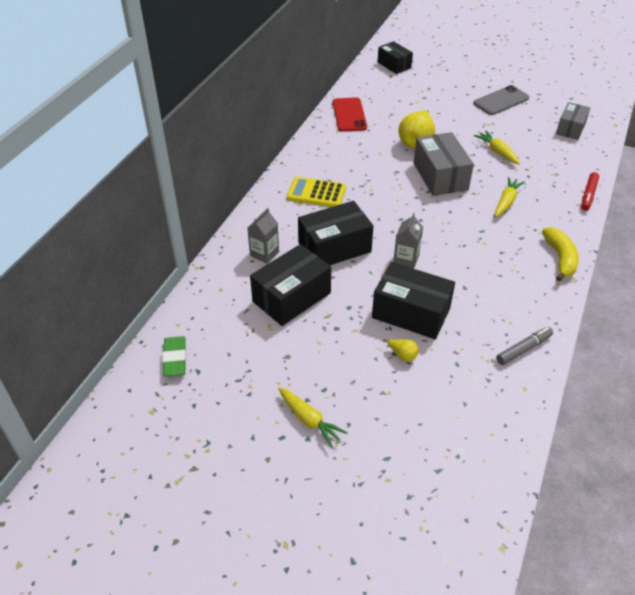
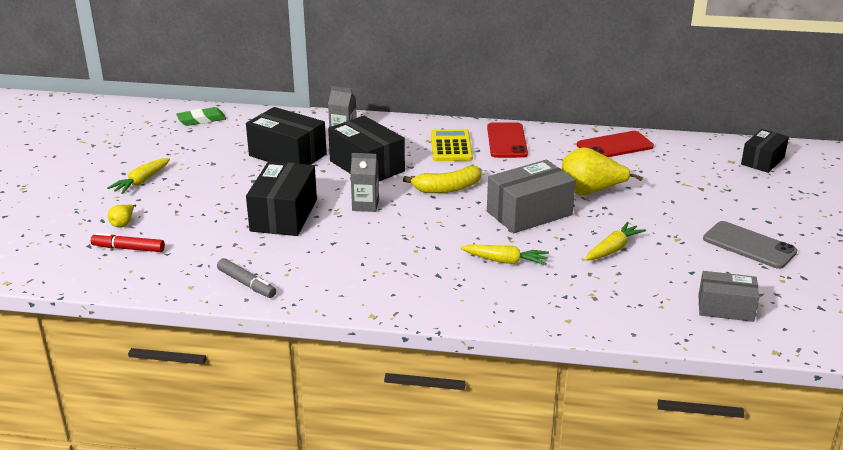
camera: 75 degrees right, 15 degrees down
(319, 162) = (506, 141): none -> red phone
(402, 355) = (224, 216): yellow pear -> yellow pear (123, 224)
(560, 258) = (410, 304): yellow banana -> yellow banana (447, 188)
(588, 195) = (560, 326): red marker -> red marker (128, 248)

